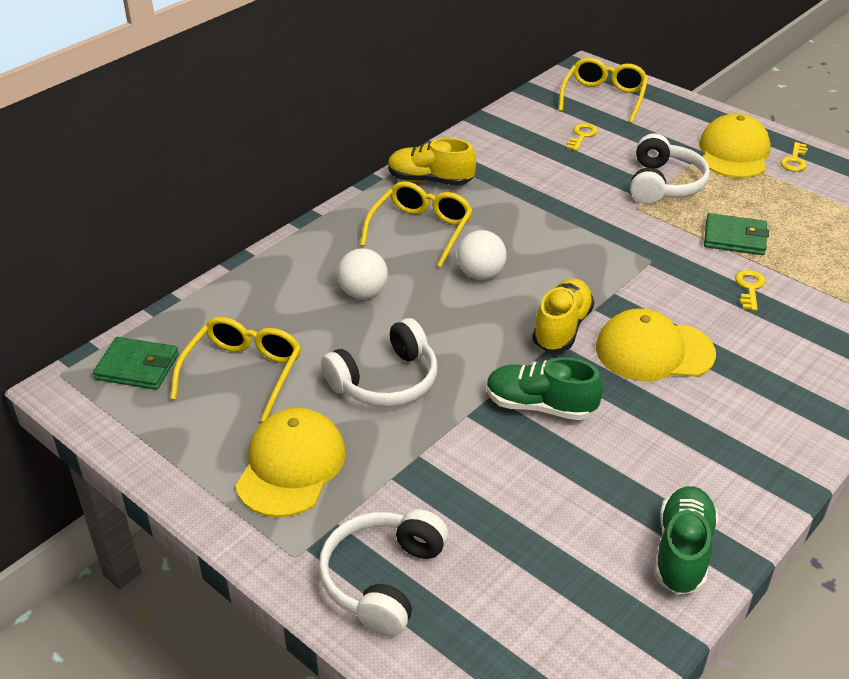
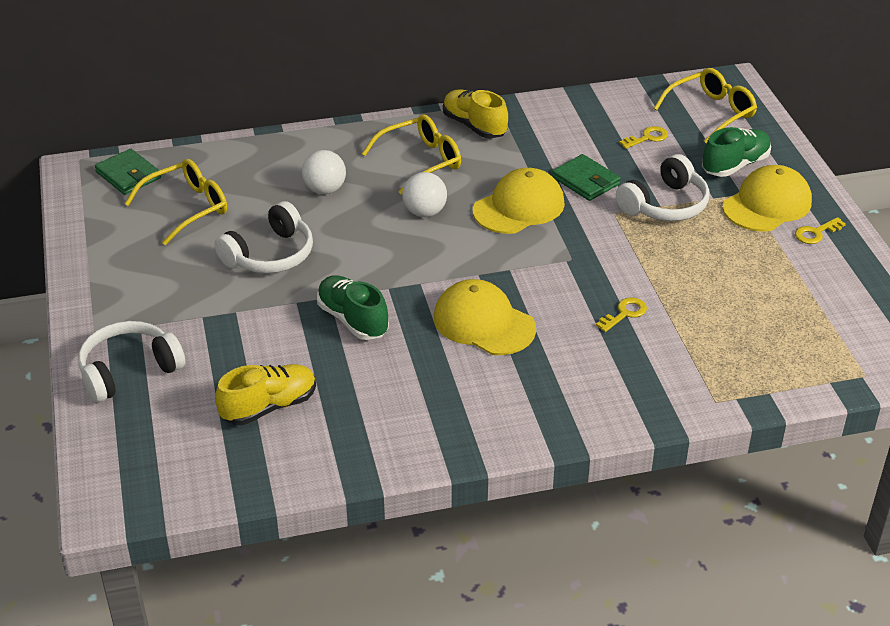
camera: 35 degrees right, 0 degrees up
(291, 466) = (151, 279): yellow cap -> yellow cap (519, 207)
(385, 381) = (270, 255): white headphones -> white headphones turned 45 degrees counterclockwise
(562, 328) = (436, 276): yellow shoe -> yellow shoe (269, 406)
(682, 551) = (330, 454): green shoe -> green shoe (735, 165)
(734, 238) = (666, 272): green wallet -> green wallet (585, 181)

